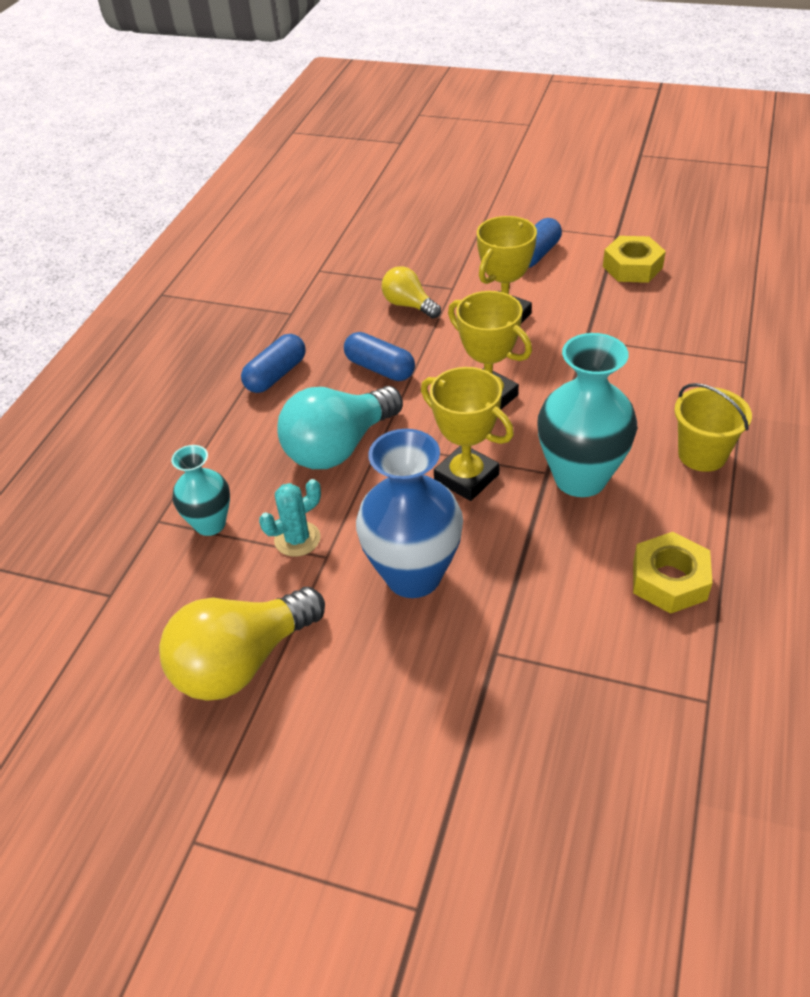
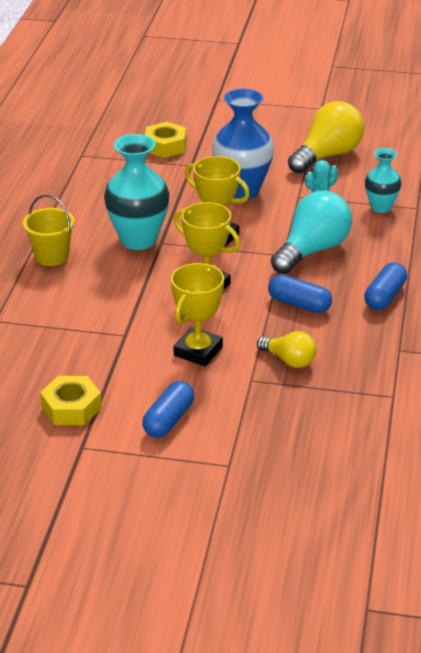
camera: 170 degrees right, 10 degrees down
(669, 580) = (90, 195): yellow nut -> yellow nut (165, 146)

